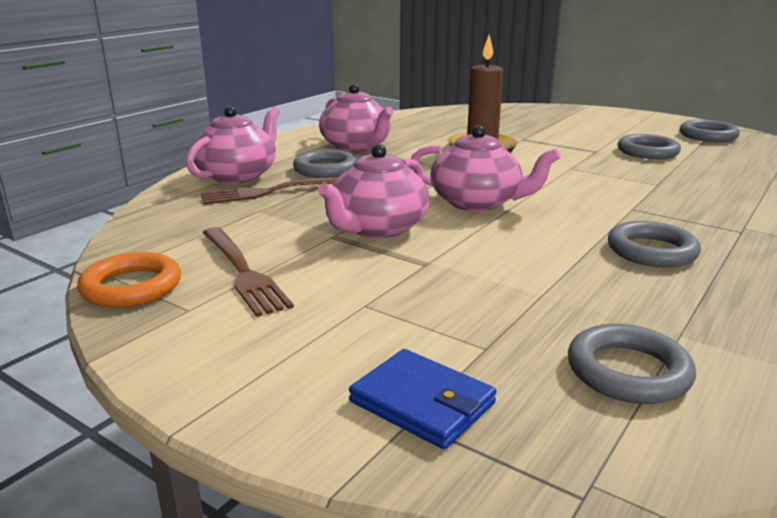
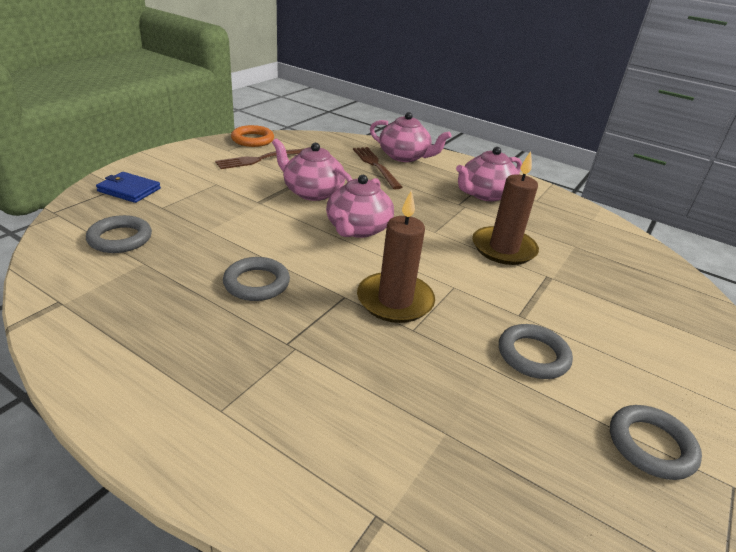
camera: 85 degrees right, 10 degrees up
(325, 169) = (423, 181): grey ring -> none
(422, 402) = (129, 190): blue wallet -> blue wallet turned 75 degrees clockwise
(617, 189) = (395, 301): none -> brown candle

